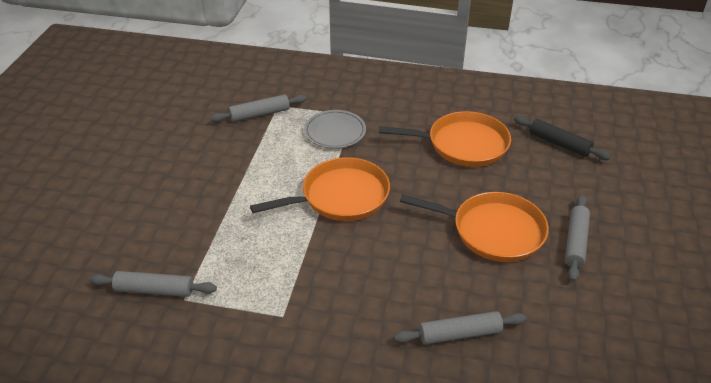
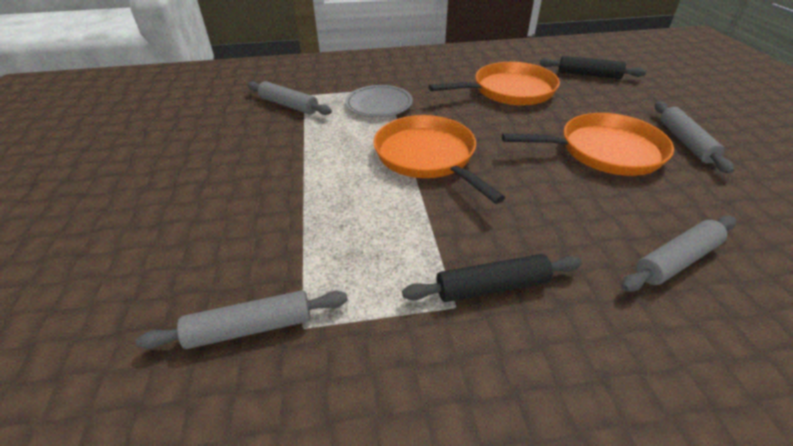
camera: 20 degrees left, 0 degrees up
(260, 114) = (288, 105): grey rolling pin -> grey rolling pin turned 75 degrees clockwise
(315, 311) = (492, 287): none -> black rolling pin
(341, 196) = (427, 156): orange pan -> orange pan turned 75 degrees counterclockwise

